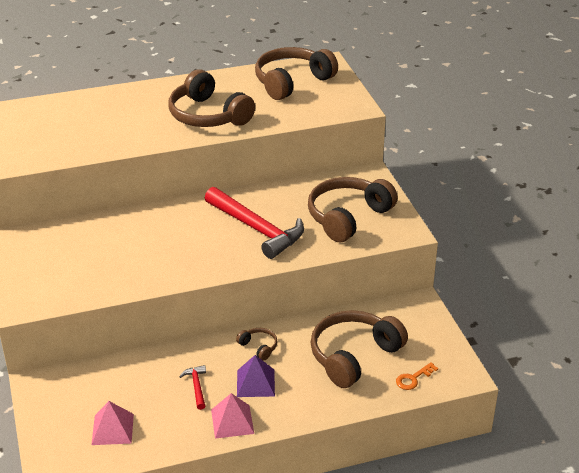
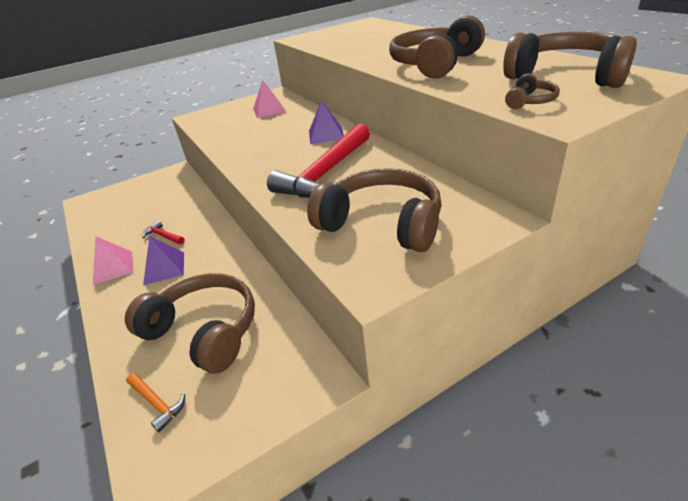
camera: 80 degrees right, 0 degrees up
(112, 429) = (119, 212): pink pyramid -> pink pyramid (269, 110)
(178, 218) = (326, 135): none -> purple pyramid
(196, 386) = (163, 236): red hammer -> red hammer turned 120 degrees counterclockwise
(259, 347) = (217, 256): brown headphones -> brown headphones (530, 101)
(413, 378) = (157, 403): orange key -> orange hammer

